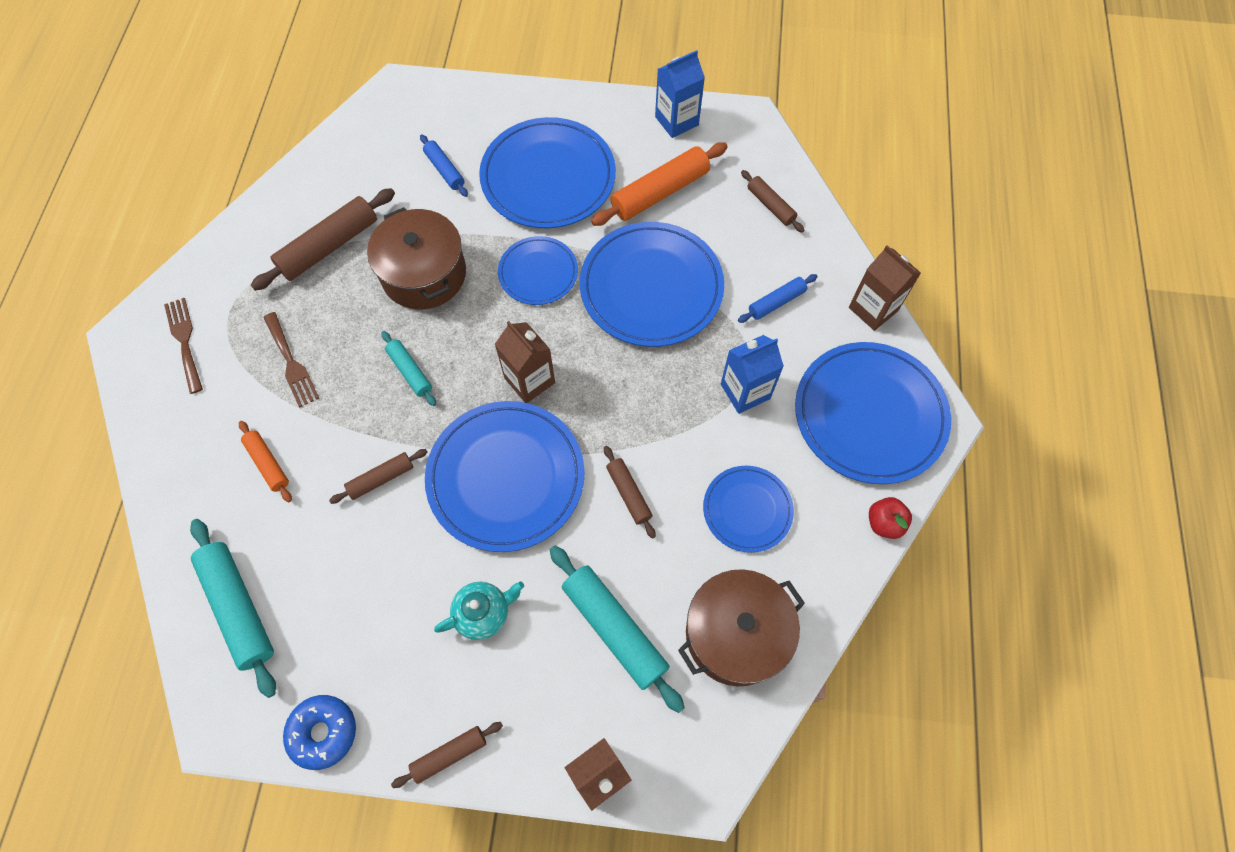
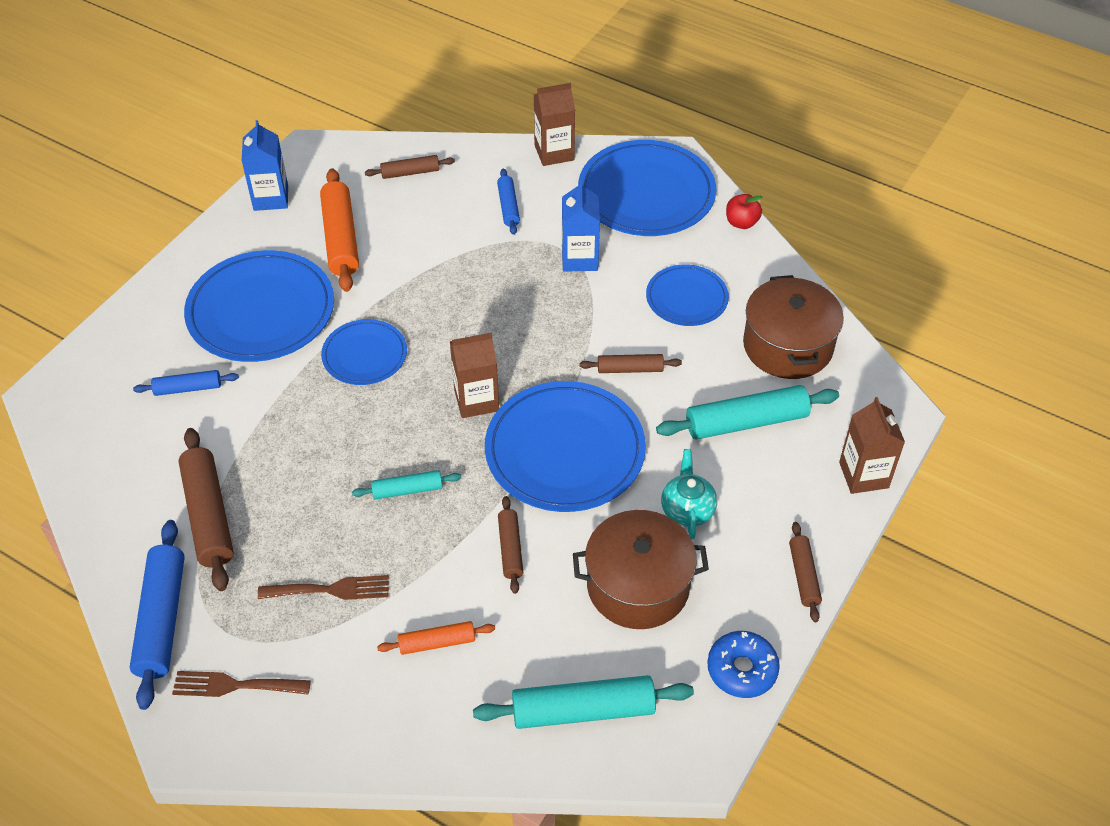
camera: 65 degrees left, 15 degrees down
(226, 265) = (161, 619): none -> blue rolling pin
(424, 274) = (302, 444): brown pot -> brown pot (638, 585)
(651, 287) = (437, 281): blue plate -> none

